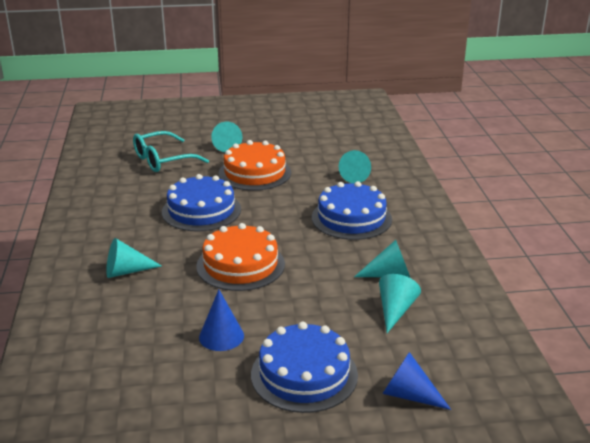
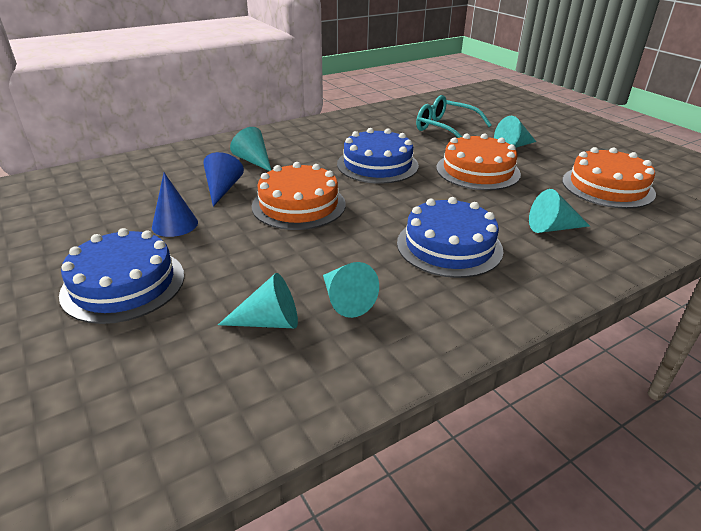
camera: 65 degrees right, 5 degrees up
(321, 138) = (607, 187): none -> orange cake
(409, 395) = (95, 369): blue cone -> blue cone (222, 189)

